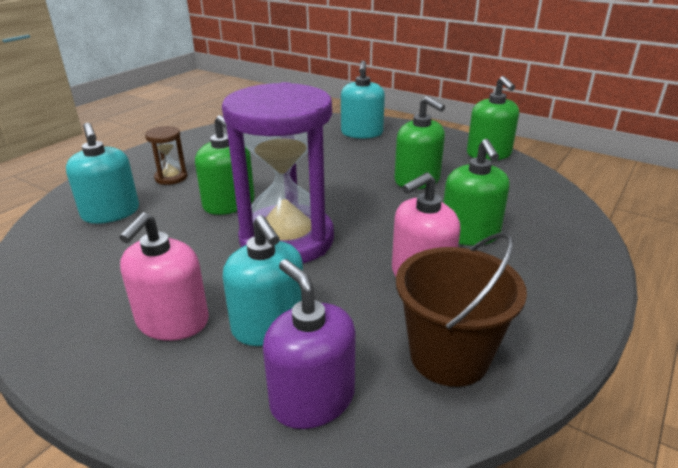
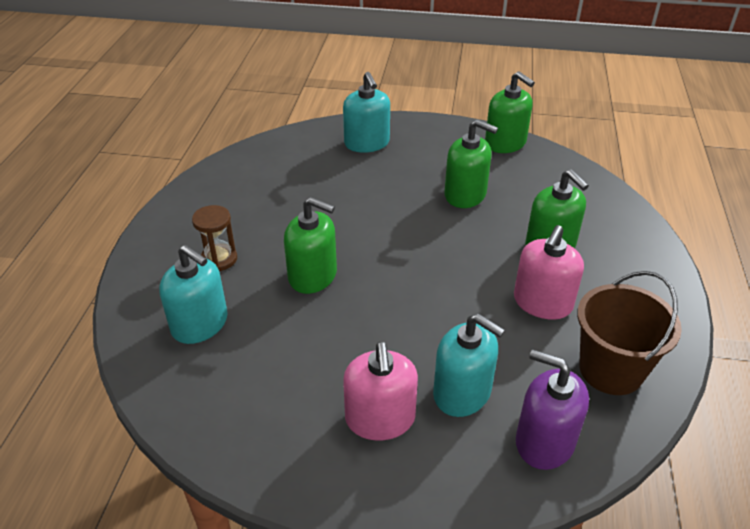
camera: 25 degrees left, 10 degrees up
(287, 240) = (404, 301): purple hourglass -> none

